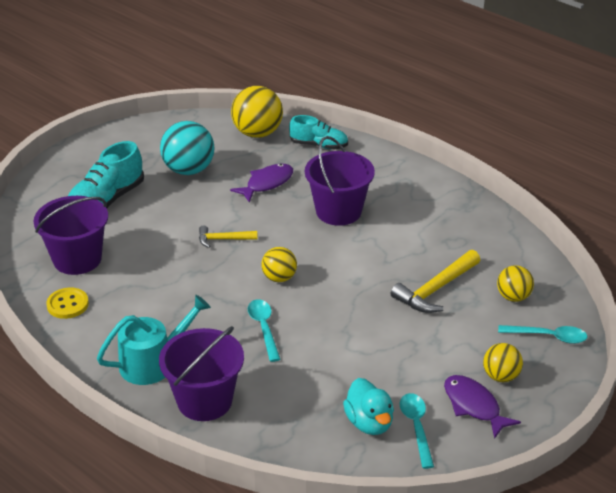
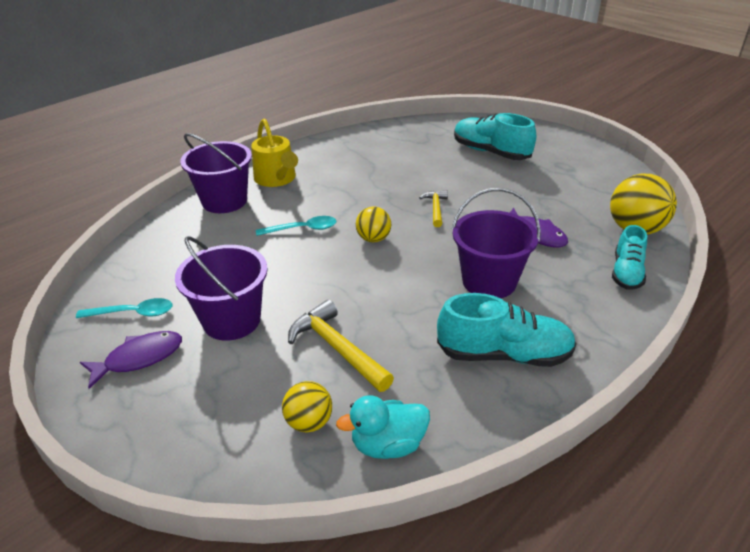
camera: 95 degrees right, 0 degrees up
(67, 304) = (354, 144): yellow button -> none
(77, 259) = (409, 144): purple bucket -> purple bucket (231, 320)
(153, 363) = (277, 179): turquoise watering can -> yellow watering can
(189, 170) = (549, 189): turquoise ball -> none
(369, 423) = (155, 284): turquoise duck -> turquoise duck (388, 445)
(424, 208) = (504, 354): none -> turquoise shoe
(501, 376) = (172, 387): yellow ball -> none
(548, 336) = (222, 447): turquoise spoon -> none

